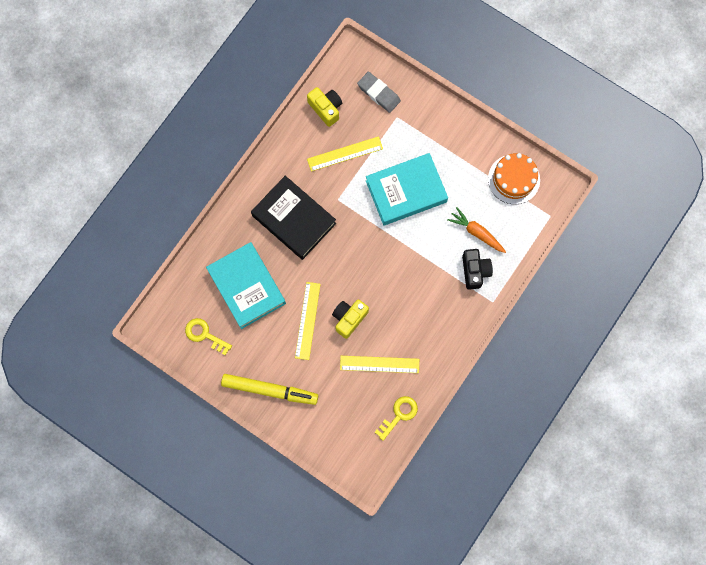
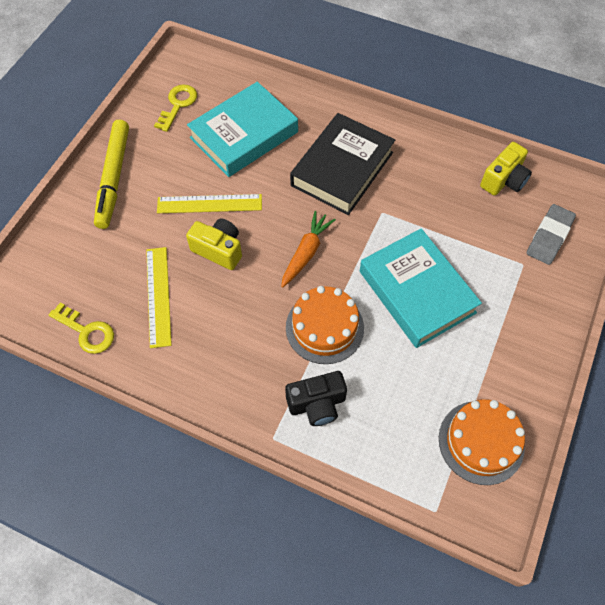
camera: 80 degrees right, 15 degrees down
(345, 154) = (448, 210): yellow ruler -> none
(422, 256) = (324, 327): none -> orange cake
(476, 232) = (378, 397): orange carrot -> orange carrot (306, 252)

